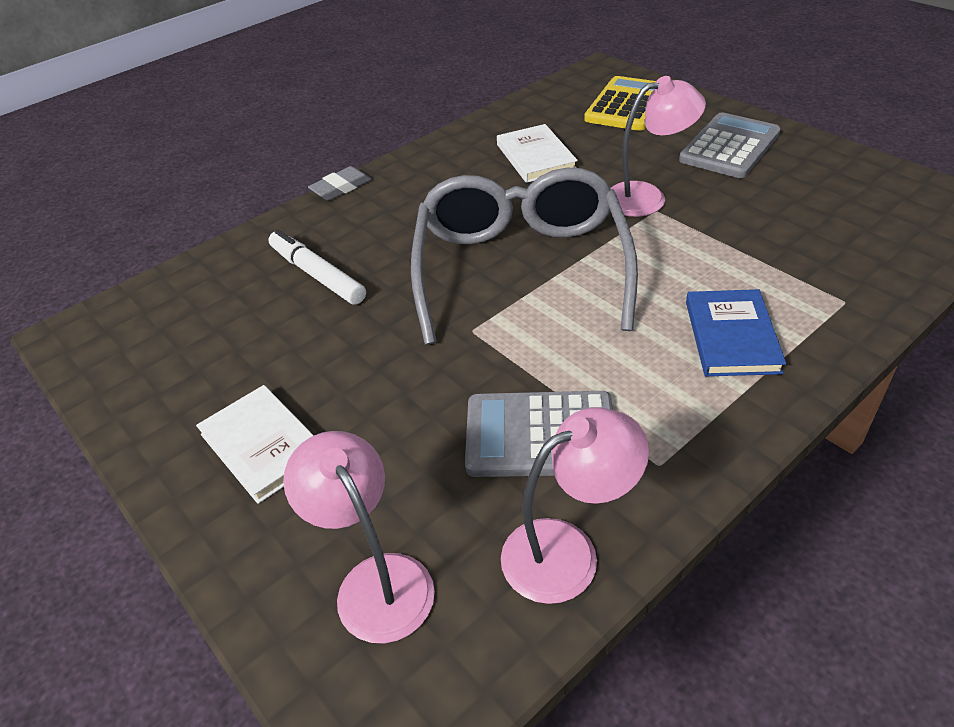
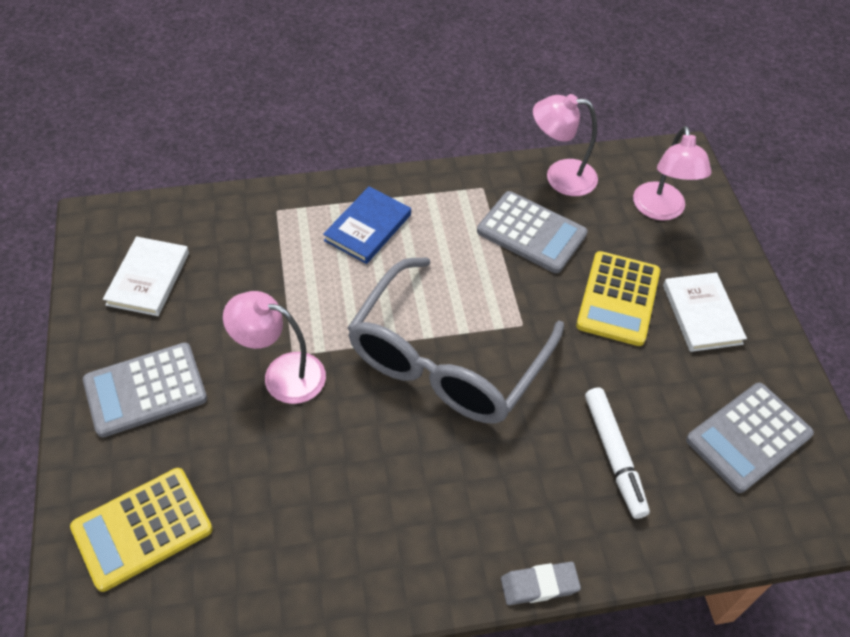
camera: 155 degrees left, 10 degrees up
(183, 346) = (748, 437): none -> grey calculator
(378, 410) = (618, 299): none -> yellow calculator
(535, 157) = (316, 499): white book -> white book (148, 278)

